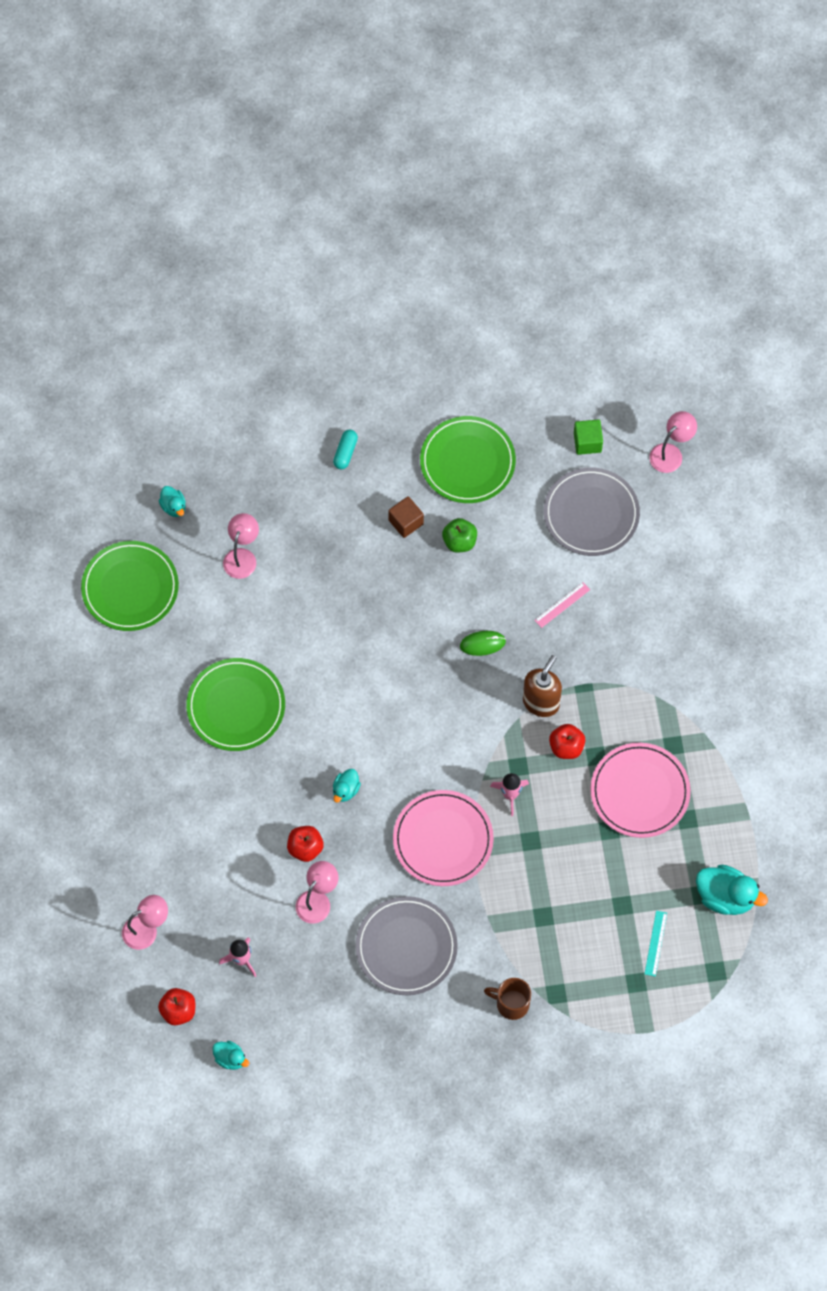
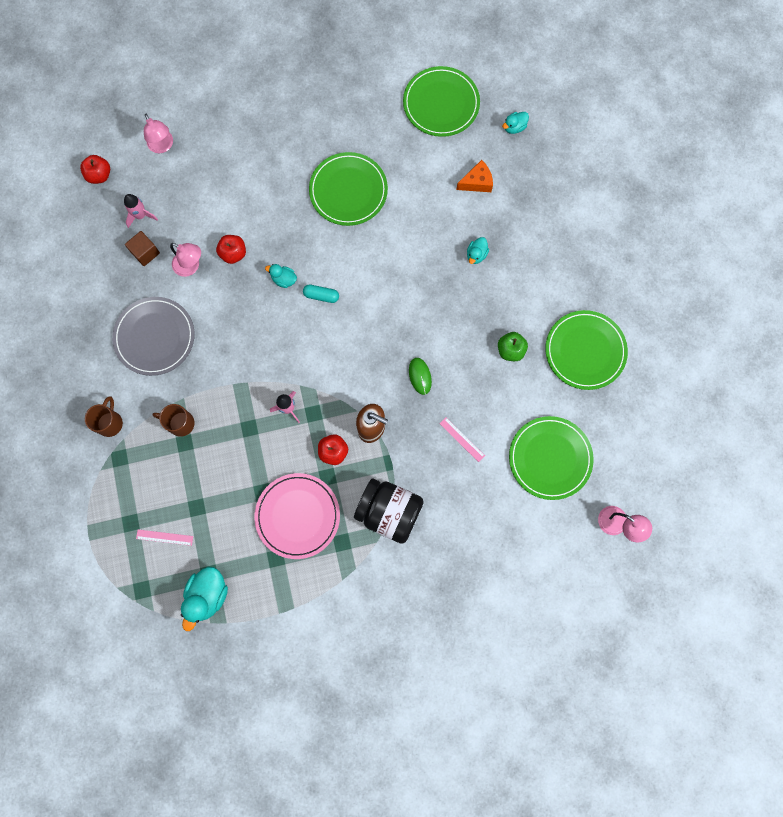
camera: 85 degrees right, 10 degrees up
(230, 1058) = (63, 216): turquoise duck -> turquoise duck (476, 255)
(242, 557) = (477, 182): pink lamp -> orange cheese
(345, 452) = (580, 252): turquoise capsule -> turquoise capsule (321, 296)
(406, 522) = (523, 305): brown cube -> brown cube (145, 252)
(443, 839) = (246, 358): pink plate -> none
(518, 920) = (180, 423): none -> brown mug
(587, 442) = (618, 450): green cube -> none
(591, 514) = (550, 458): grey plate -> green plate
(641, 691) = (389, 512): none -> black jar
(655, 943) = (164, 537): turquoise ruler -> pink ruler

